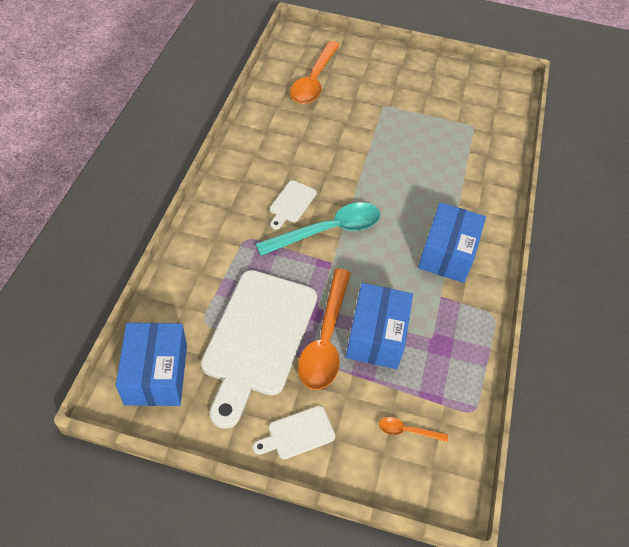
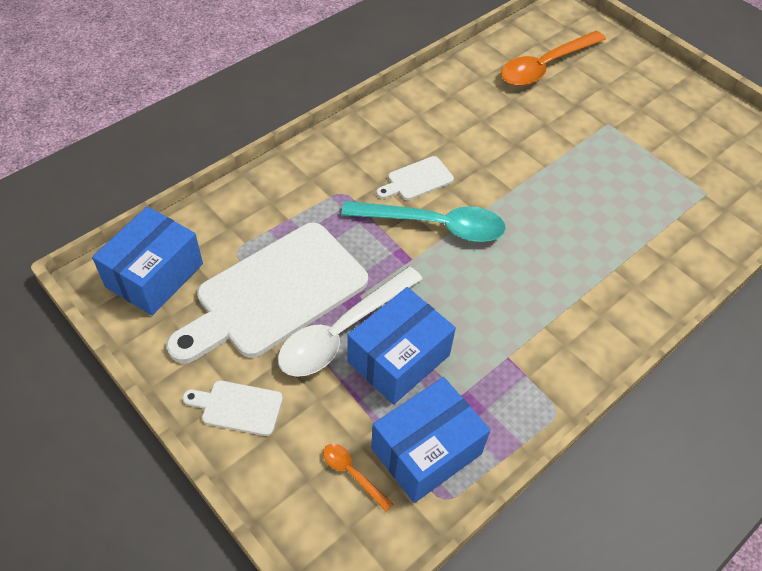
camera: 35 degrees right, 0 degrees up
(325, 338) = (342, 331): orange spoon -> white spoon
(447, 254) = (554, 316): blue box -> blue box (426, 451)

